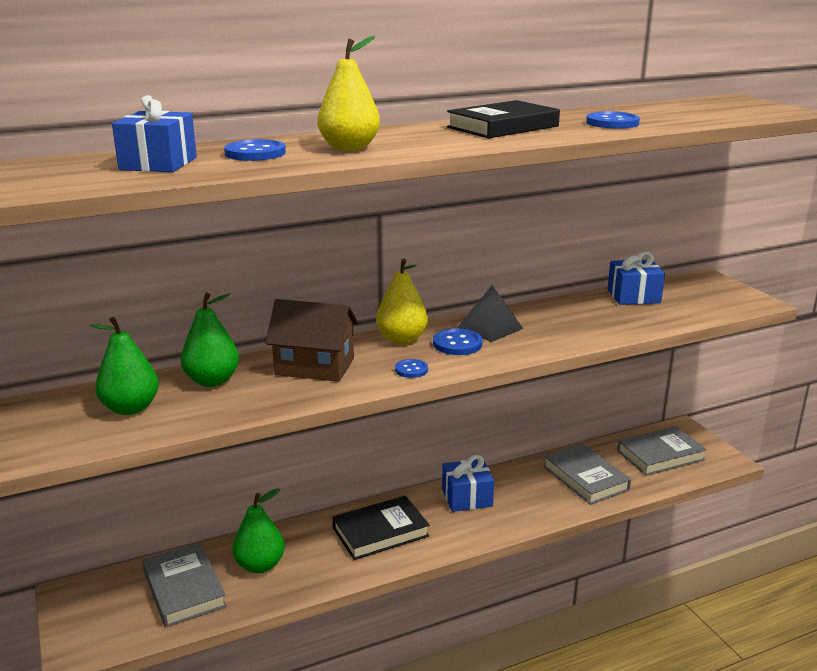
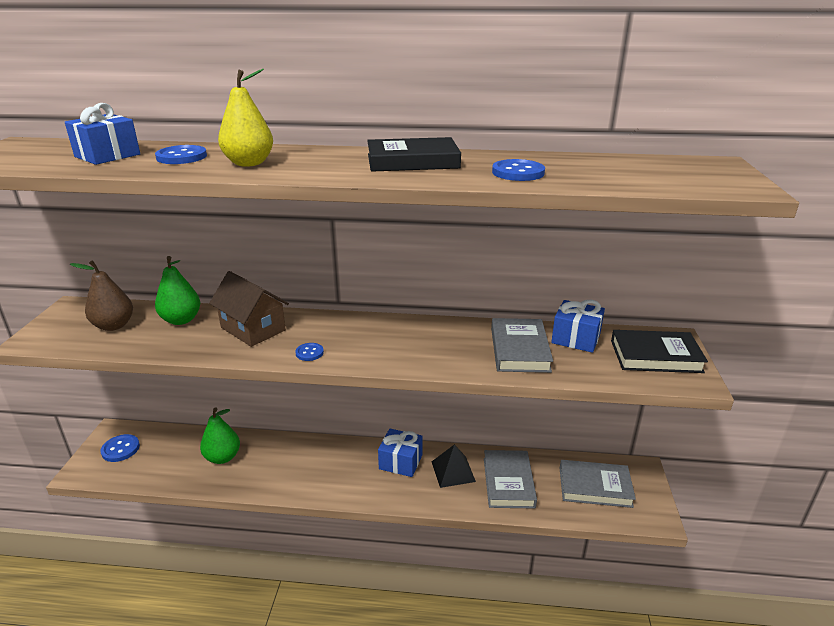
camera: 30 degrees right, 5 degrees up
(130, 408) = (114, 325): green pear -> brown pear
(184, 589) = (168, 455): grey book -> grey book (519, 349)
(380, 532) = (316, 465): black book -> black book (655, 356)
(401, 339) = (338, 324): yellow pear -> none
(457, 344) = (371, 340): blue button -> blue button (120, 449)
(490, 328) = (414, 333): black pyramid -> black pyramid (453, 471)

